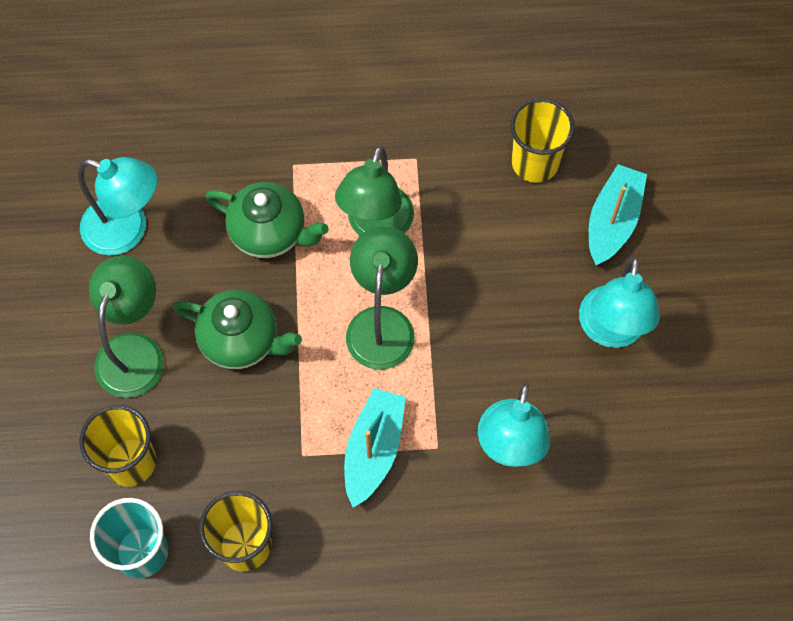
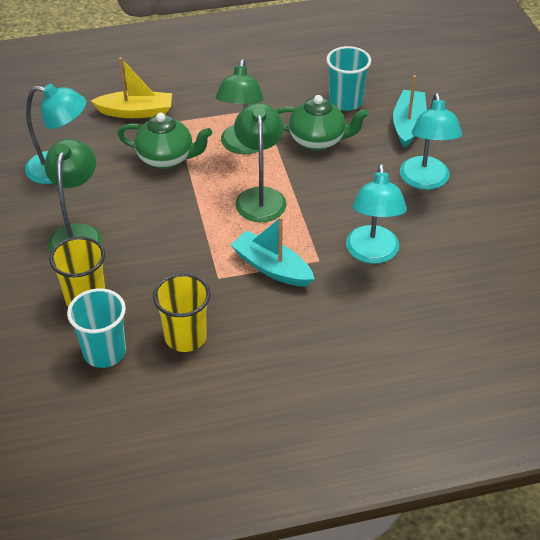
camera: 10 degrees left, 20 degrees down
(241, 340) = (158, 219): green teapot -> green teapot (318, 140)
(242, 138) = (136, 112): none -> yellow boat
(373, 450) = (271, 268): turquoise boat -> turquoise boat turned 60 degrees counterclockwise
(535, 163) = (345, 102): yellow cup -> turquoise cup

